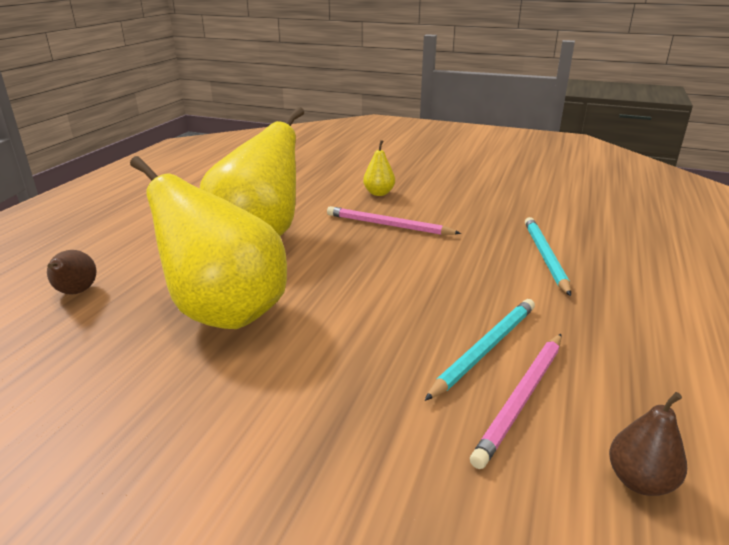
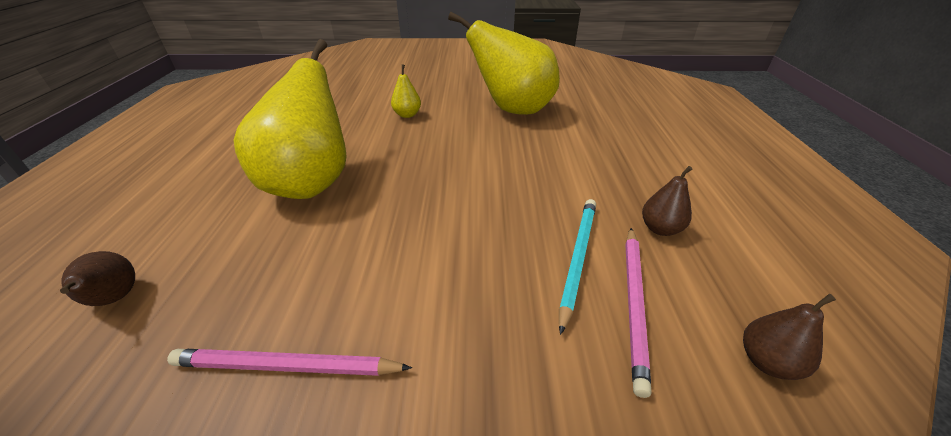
camera: 20 degrees left, 10 degrees up
(225, 313) = (312, 281): yellow pear -> yellow pear (513, 110)
(388, 225) = (431, 146): pink pencil -> pink pencil (286, 367)
(545, 256) = (574, 153): turquoise pencil -> none
(599, 344) = (660, 229): none -> brown pear

